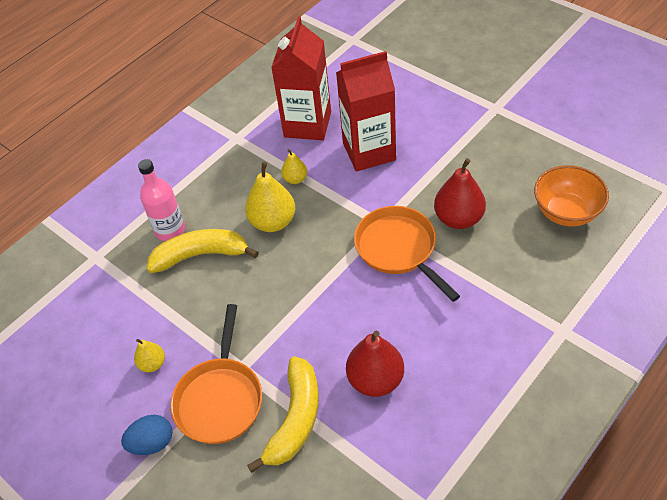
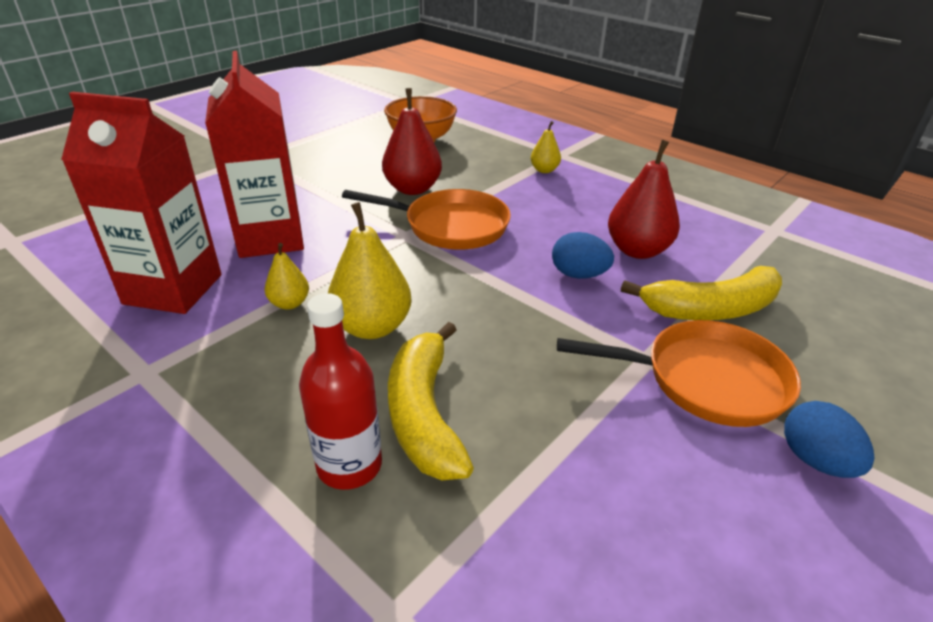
camera: 95 degrees left, 15 degrees down
(152, 364) = (666, 471): yellow pear -> yellow pear (544, 170)
(170, 230) = (349, 465): pink bottle -> red bottle
(295, 419) = (711, 309): yellow banana -> yellow banana turned 150 degrees clockwise
(336, 334) = (578, 275): none -> blue egg
(399, 249) = (450, 226): orange pan -> orange pan turned 135 degrees counterclockwise

